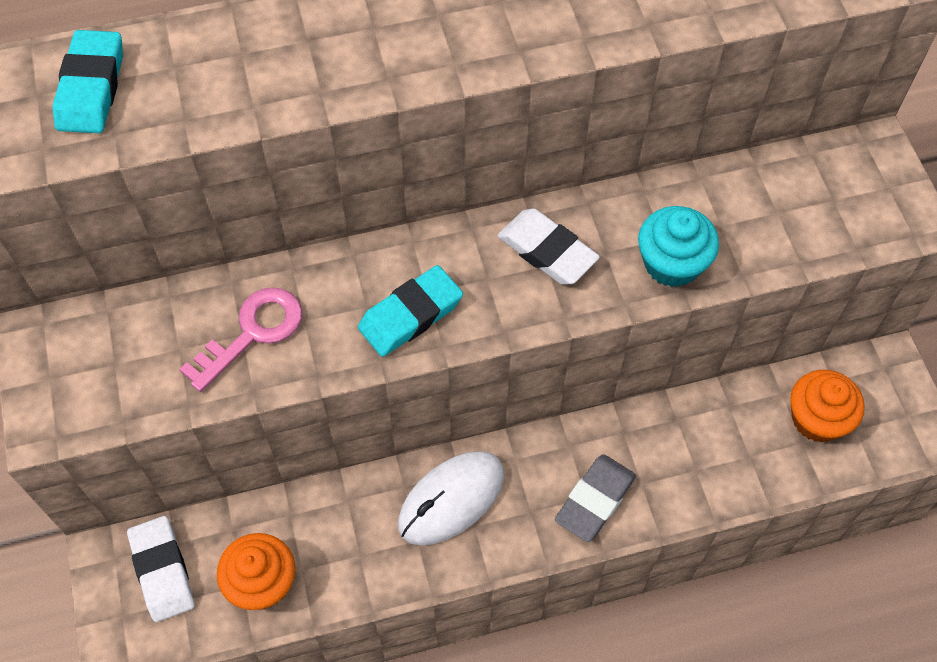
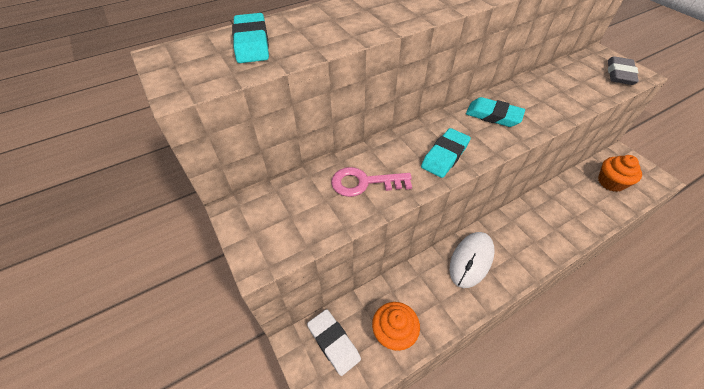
camera: 15 degrees left, 10 degrees down
(252, 333) = (364, 182): pink key -> pink key turned 120 degrees counterclockwise
(547, 251) = (493, 115): white eraser -> turquoise eraser
(595, 500) = (539, 242): grey eraser -> grey eraser (619, 74)
(672, 263) = (553, 109): turquoise cupcake -> none

